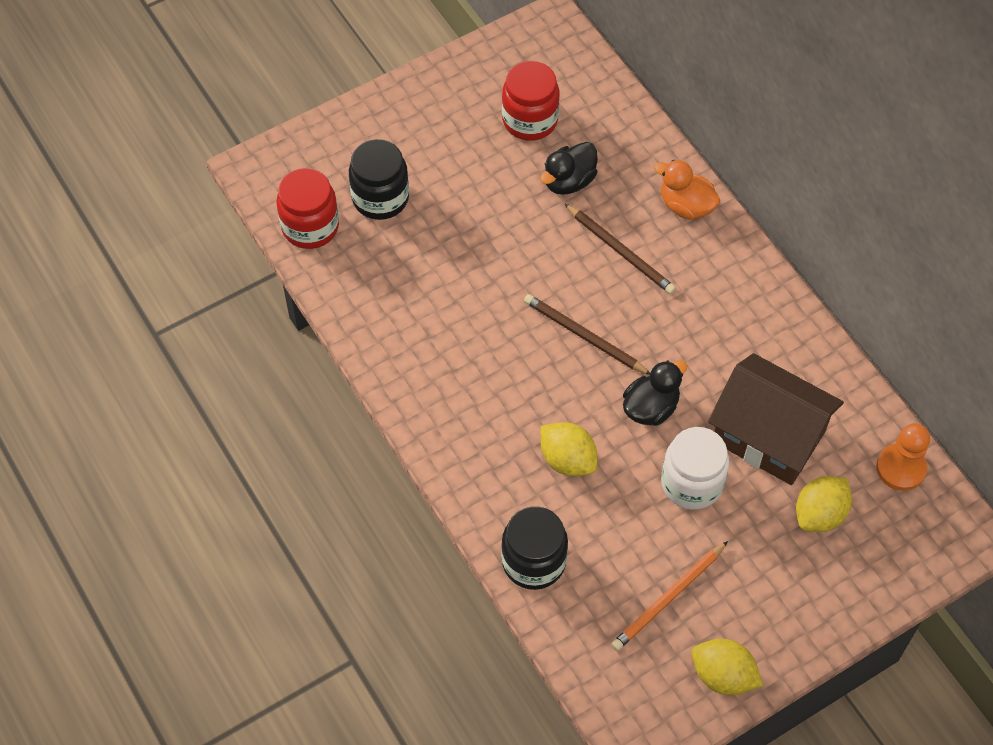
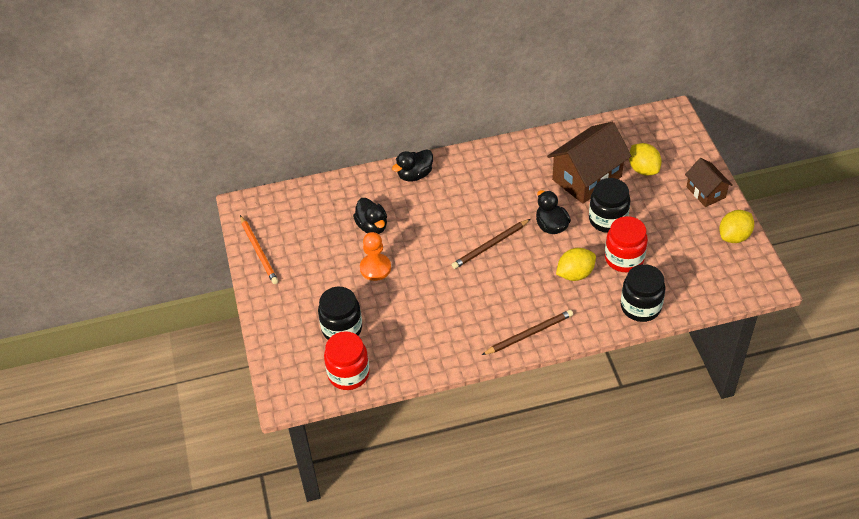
camera: 70 degrees left, 10 degrees down
(530, 120) = (315, 235): red jar -> red jar (624, 258)
(620, 251) = (434, 213): brown pencil -> brown pencil (529, 334)
(669, 598) = (680, 248): orange pencil -> orange pencil (259, 251)
(686, 206) = (414, 175): orange duck -> black duck
(692, 483) = (607, 219): white jar -> black jar
(805, 617) = (706, 192): none -> brown house
(901, 468) = (623, 128): orange pawn -> orange pawn (375, 268)

